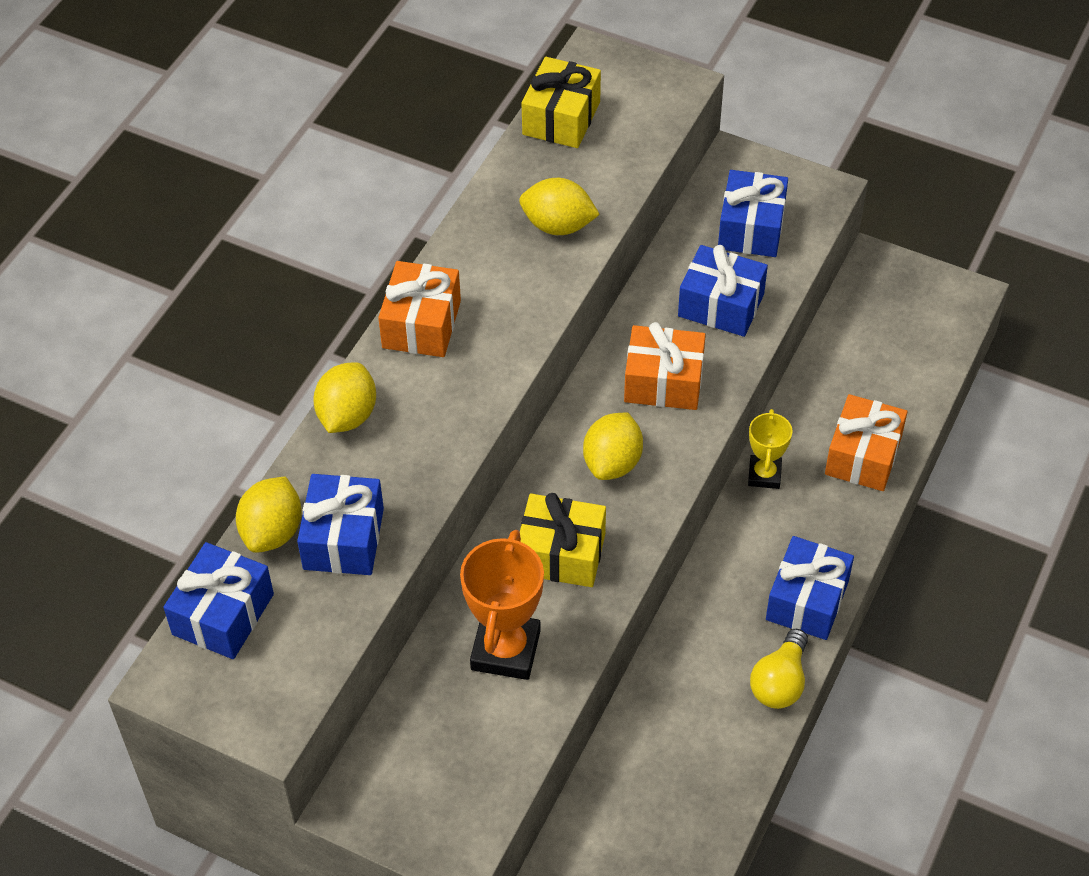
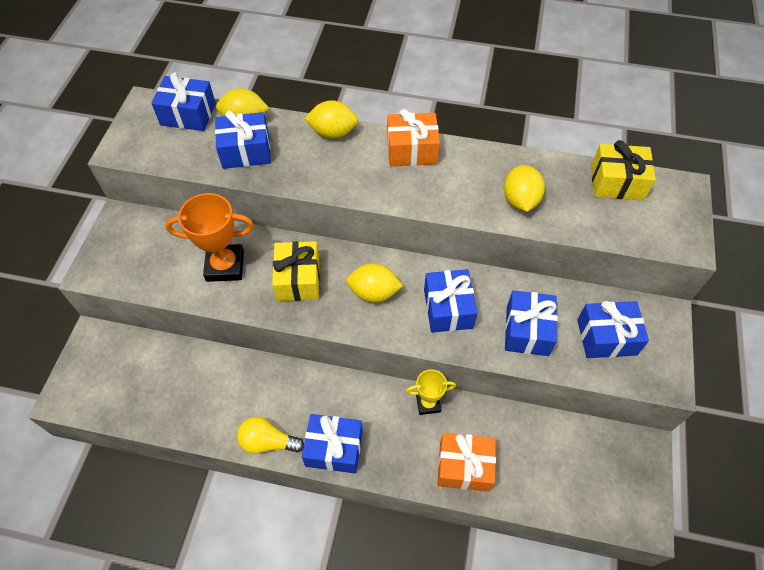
camera: 75 degrees right, 5 degrees up
(663, 382) = (448, 308): orange gift -> blue gift

